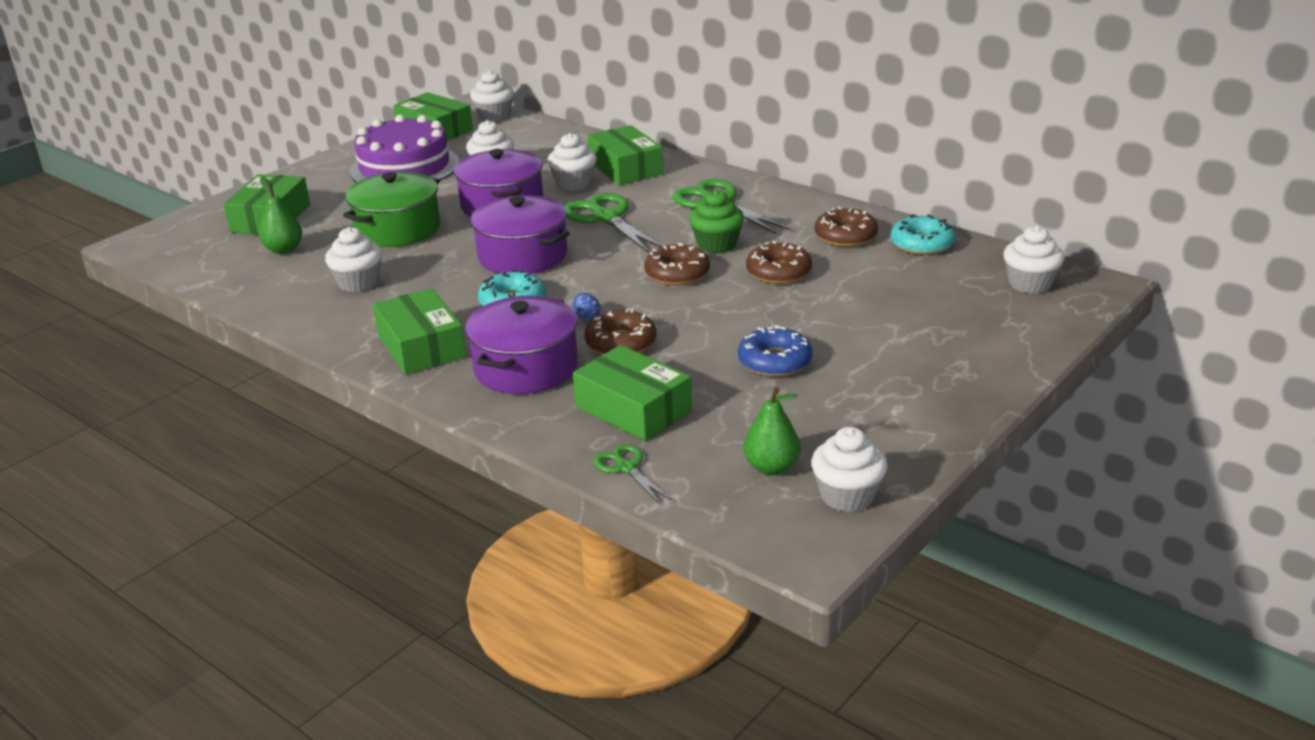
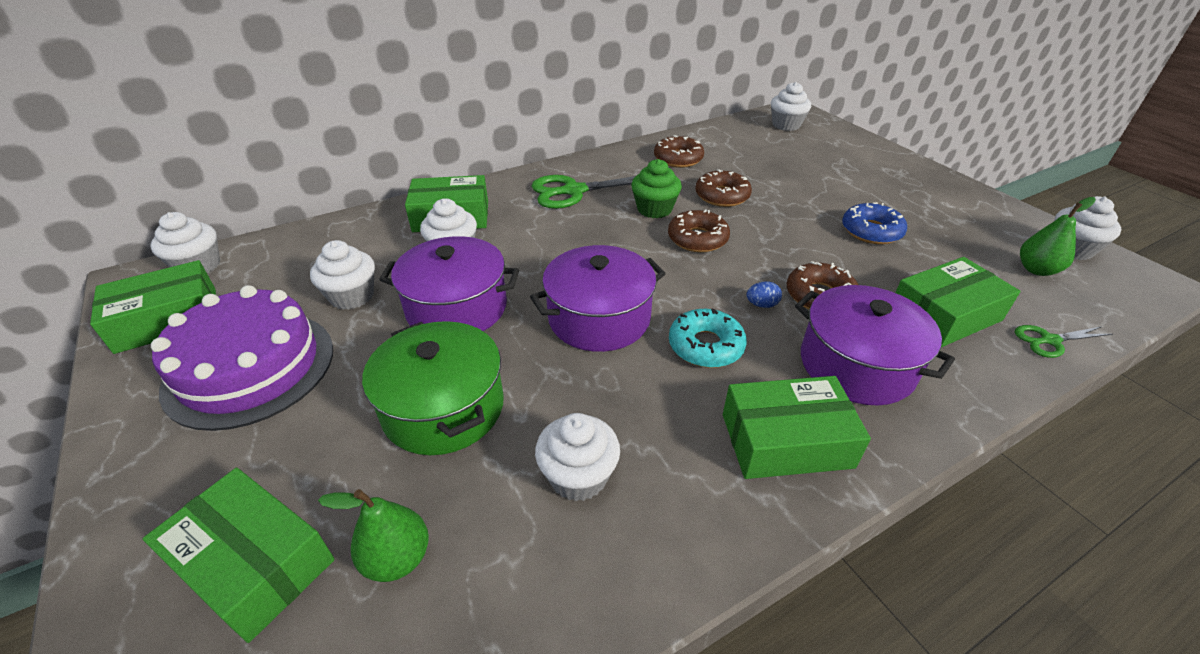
camera: 70 degrees left, 10 degrees up
(606, 218) = (552, 250): green scissors -> none
(921, 244) = (709, 139): turquoise donut -> none

